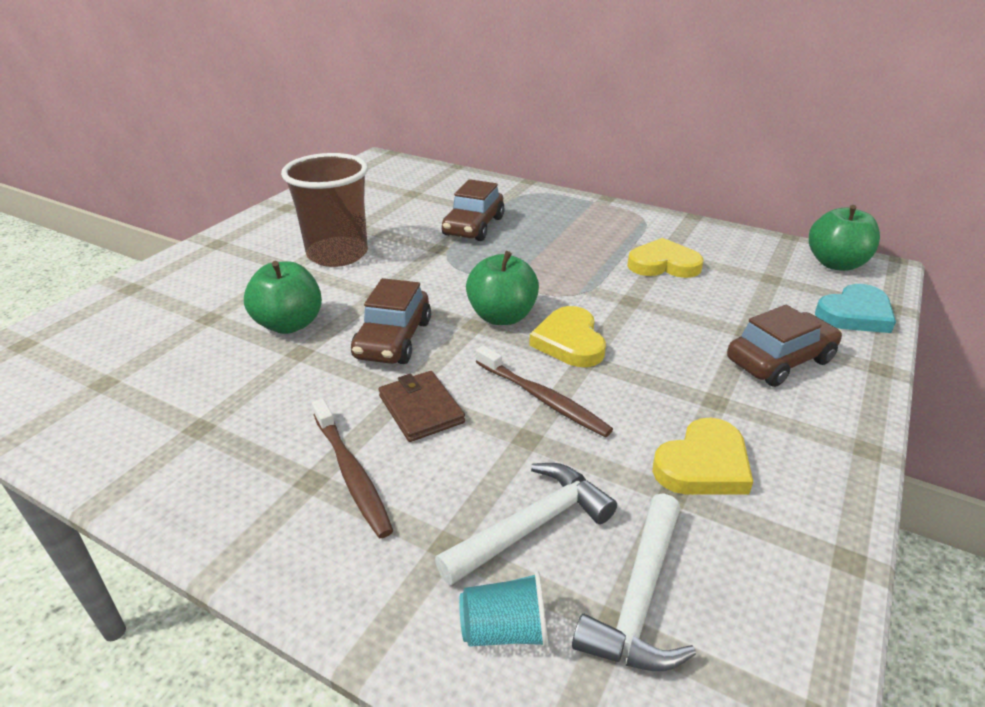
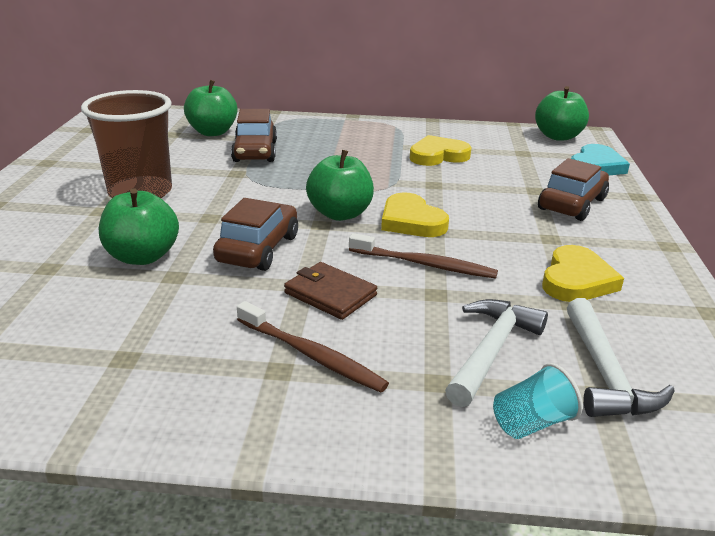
camera: 25 degrees left, 5 degrees down
(393, 340) = (258, 249): brown car -> brown car turned 150 degrees counterclockwise
(450, 197) = (212, 132): none -> green apple

